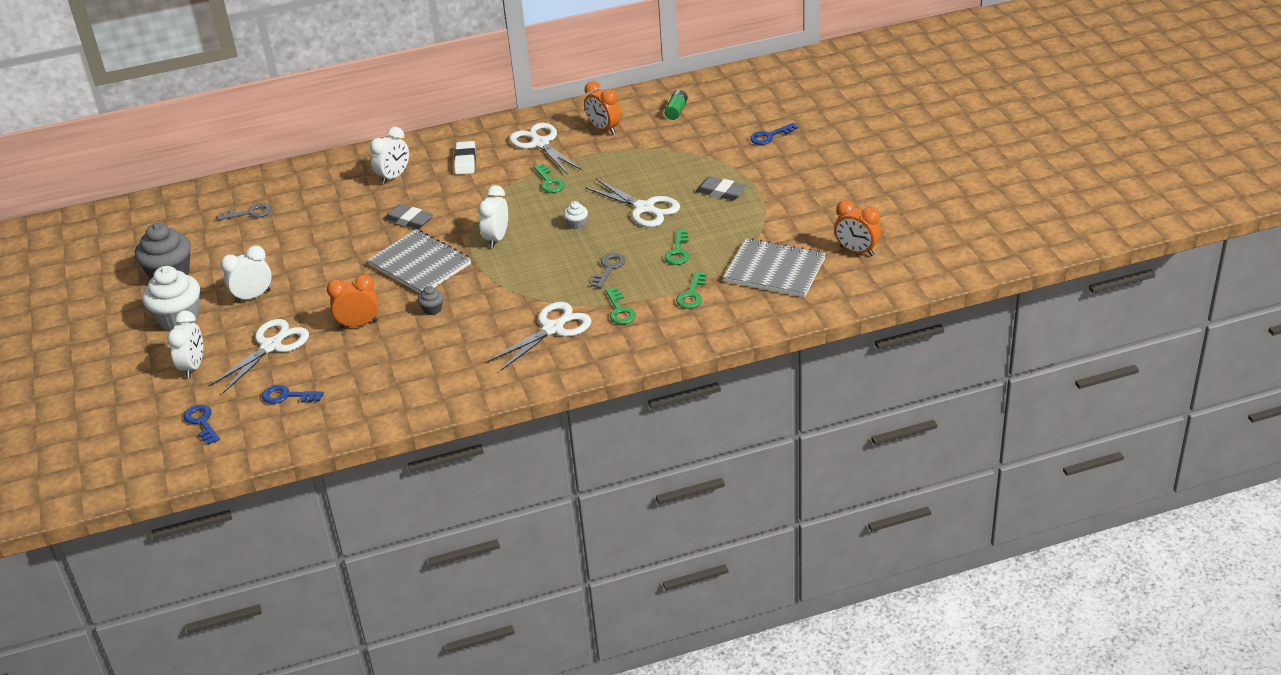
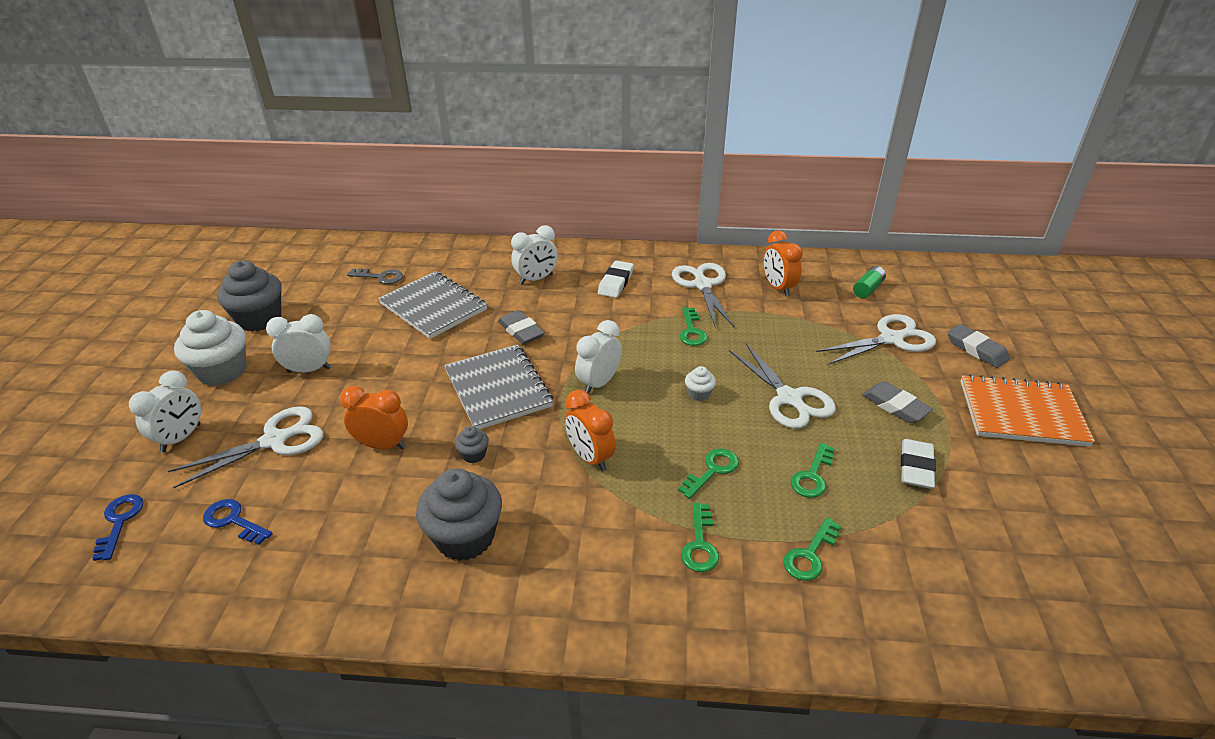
camera: 20 degrees right, 0 degrees up
(461, 354) = (465, 537): none -> grey cupcake
(553, 329) = (599, 541): white scissors -> white scissors (892, 339)
(609, 268) = (712, 470): grey key -> green key
(745, 226) = (916, 467): none -> white eraser
(770, 136) = (976, 349): blue key -> grey eraser
(775, 270) = (945, 557): grey notebook -> grey notebook (433, 307)
(808, 172) = (1021, 413): none -> orange notebook
(856, 251) = (1082, 567): orange clock -> orange clock (590, 457)

